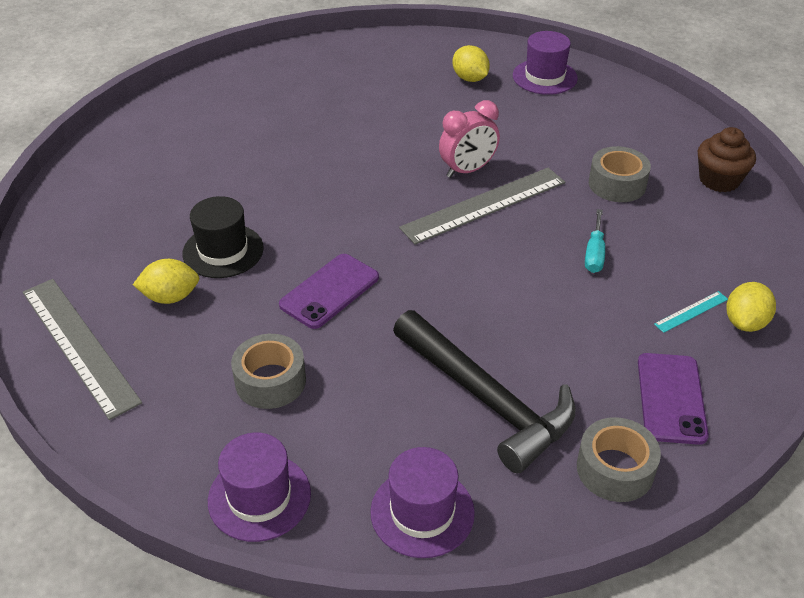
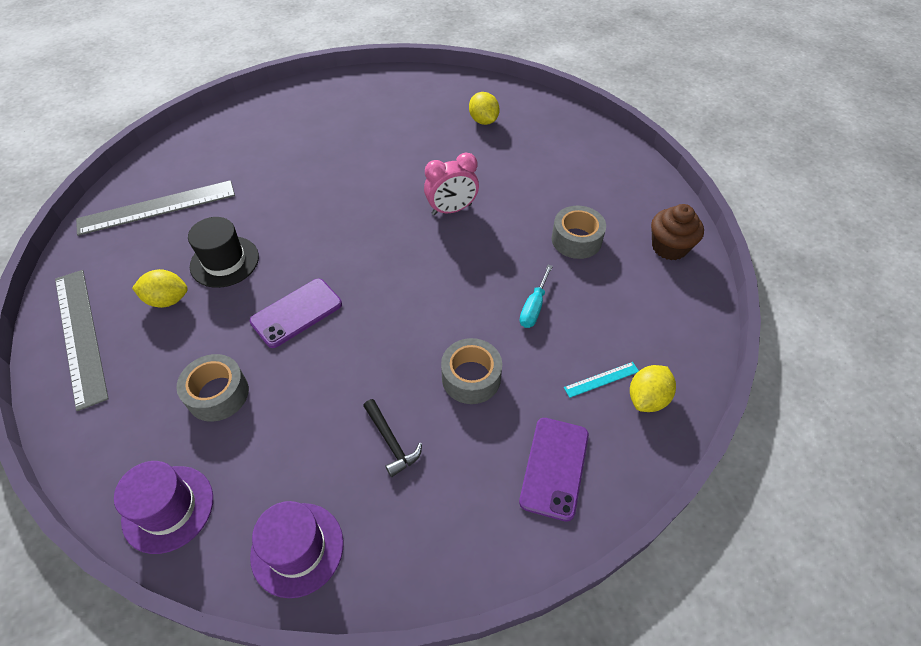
camera: 10 degrees right, 10 degrees up
(484, 205) = (454, 245): grey ruler -> grey ruler (157, 207)
(486, 399) = (391, 442): black hammer -> black hammer, size x0.44
(544, 77) = (547, 126): purple hat -> none
(615, 469) = (480, 534): grey tape -> grey tape (471, 377)

